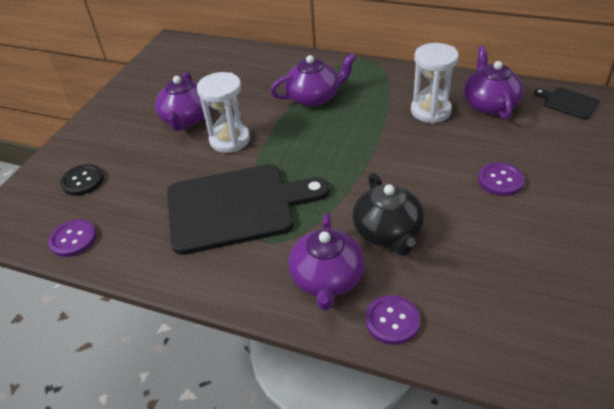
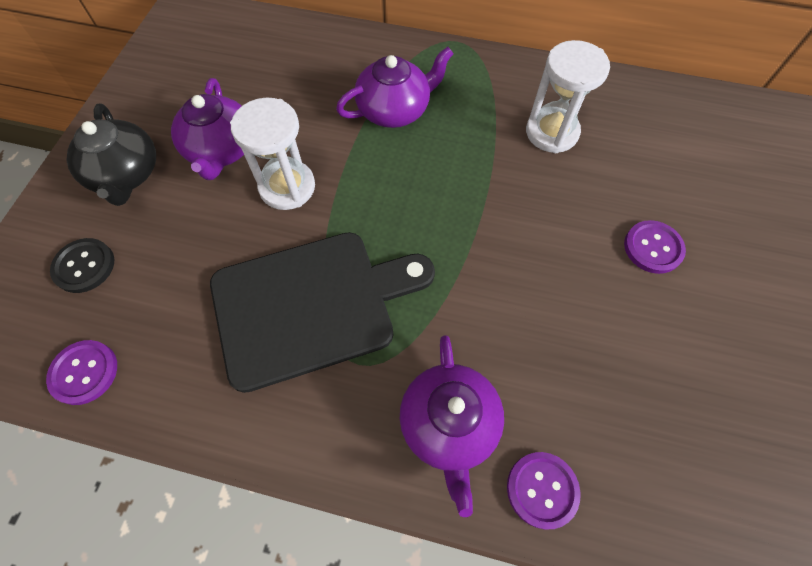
camera: 10 degrees left, 20 degrees up
(388, 232) = (519, 340): black teapot -> black teapot (126, 175)
(490, 104) = (626, 120): purple teapot -> none
(568, 103) = (723, 117): black cutting board -> none

